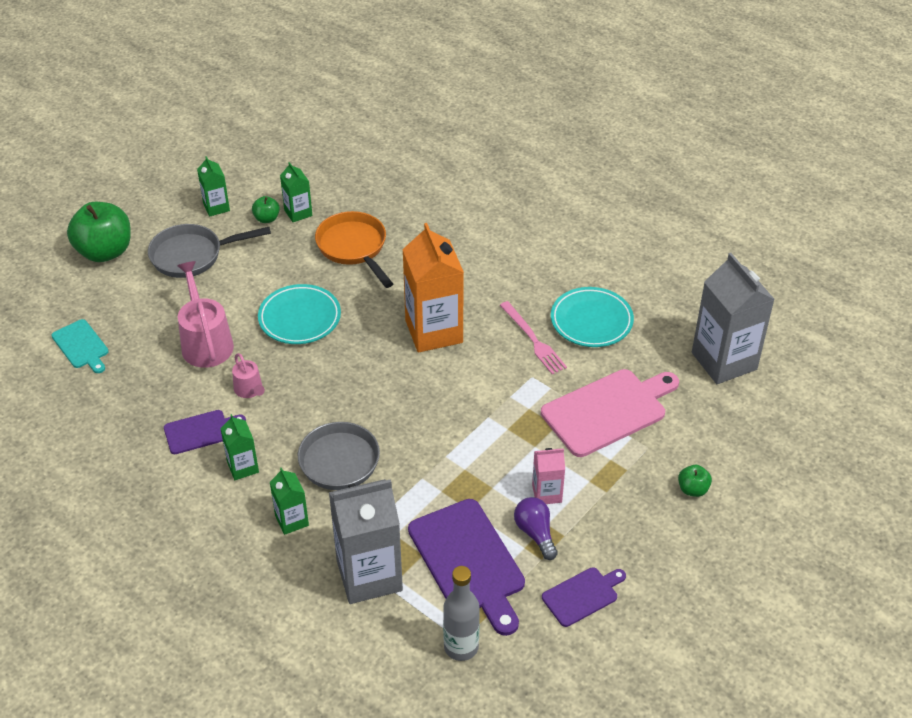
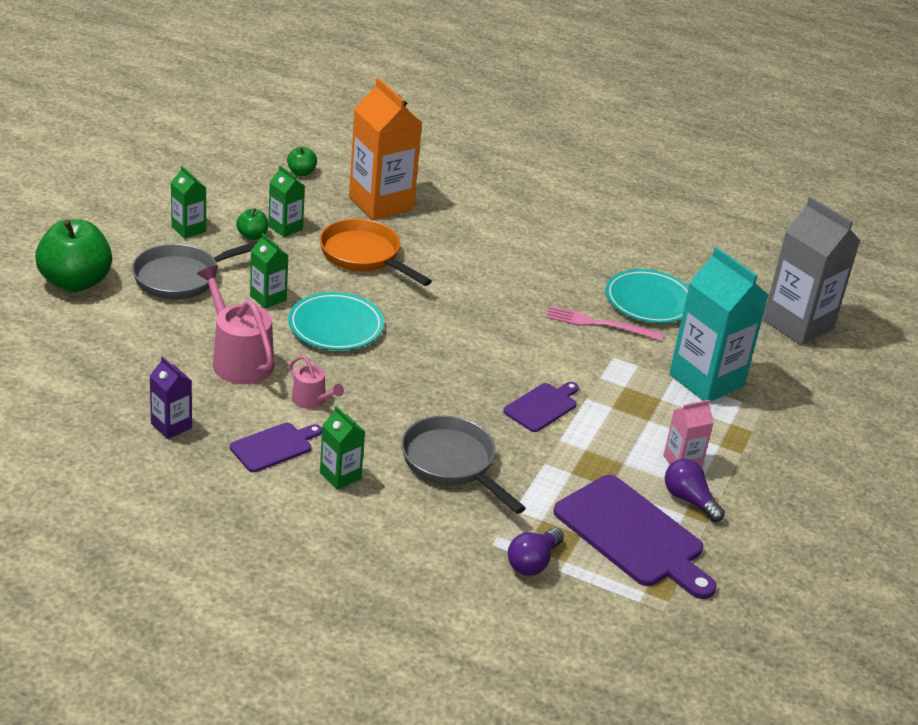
camera: 20 degrees left, 10 degrees down
(81, 346) = (90, 377): turquoise cutting board -> none
(126, 401) = (171, 426): none -> purple carton
(292, 520) = (421, 520): green carton -> green carton (268, 298)
(369, 575) = (533, 562): grey carton -> purple light bulb
(434, 331) = (489, 326): orange carton -> orange carton (381, 203)
(461, 647) = (665, 616): grey bottle -> none
(533, 340) = (598, 324): pink fork -> pink fork turned 150 degrees clockwise
(582, 595) = (766, 551): purple cutting board -> purple cutting board (542, 406)
(608, 411) = (706, 380): pink cutting board -> turquoise carton
(693, 489) = (825, 441): green apple -> green apple (301, 172)

